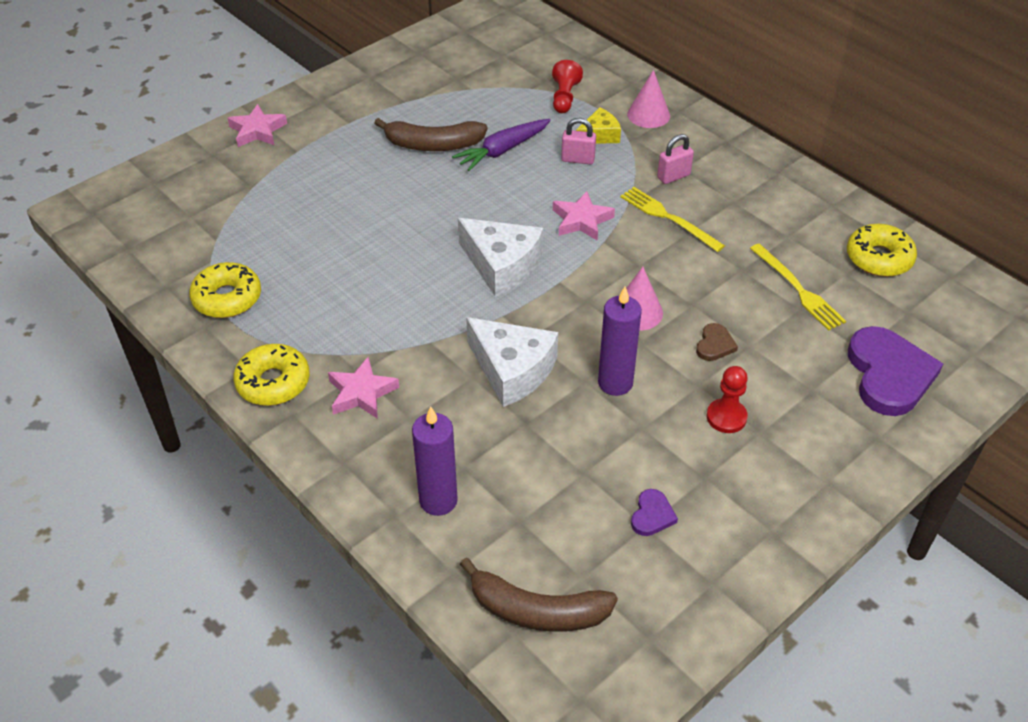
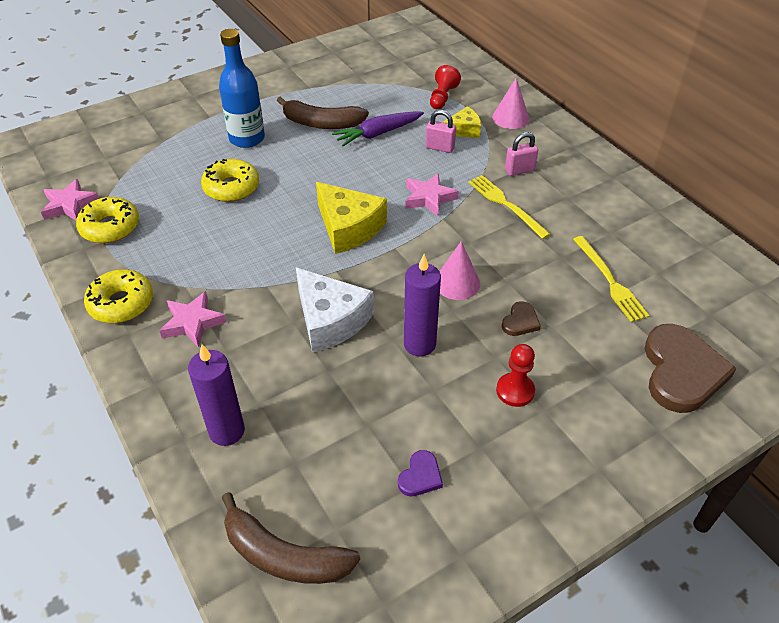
camera: 10 degrees right, 0 degrees up
(257, 131) = (184, 98): pink star -> pink star (70, 205)
(351, 173) = (247, 139): none -> blue bottle
(501, 265) = (348, 228): white cheese -> yellow cheese
(879, 258) = (692, 262): yellow donut -> yellow donut (231, 187)
(889, 374) = (681, 371): purple heart -> brown heart

